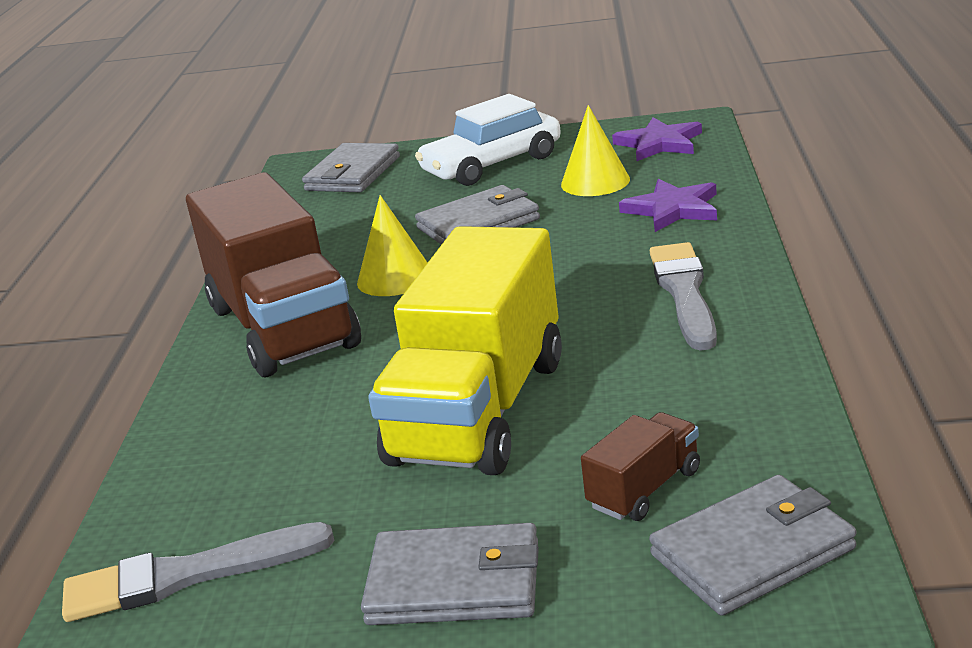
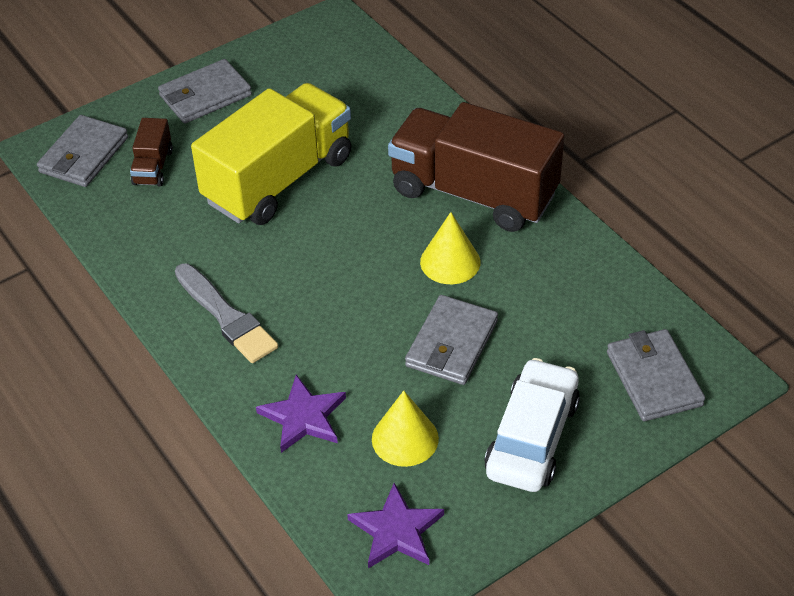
camera: 140 degrees right, 20 degrees up
(186, 576) = (328, 55): grey brush -> none
(479, 410) = (278, 179): yellow truck -> yellow truck turned 60 degrees clockwise

